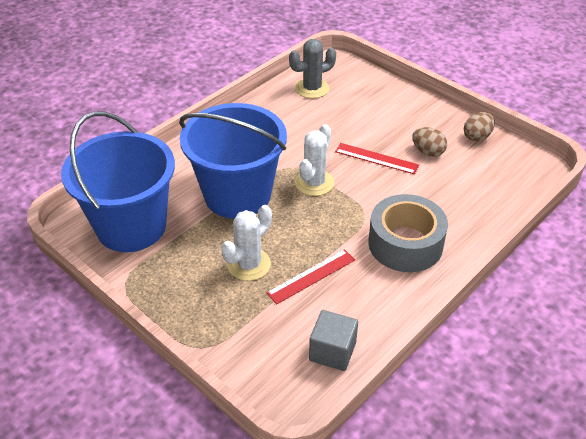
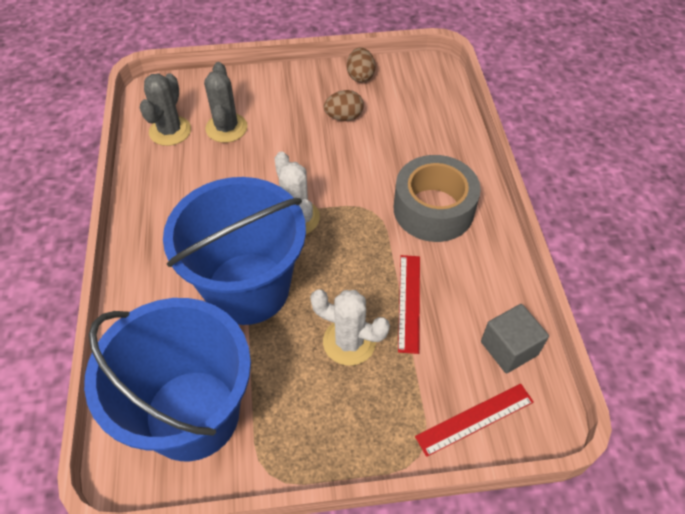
camera: 50 degrees left, 10 degrees up
(249, 264) = (349, 342): white cactus -> white cactus turned 60 degrees counterclockwise
(345, 108) = (226, 128): none -> grey cactus
(376, 158) = (314, 154): red ruler -> red ruler (475, 419)

